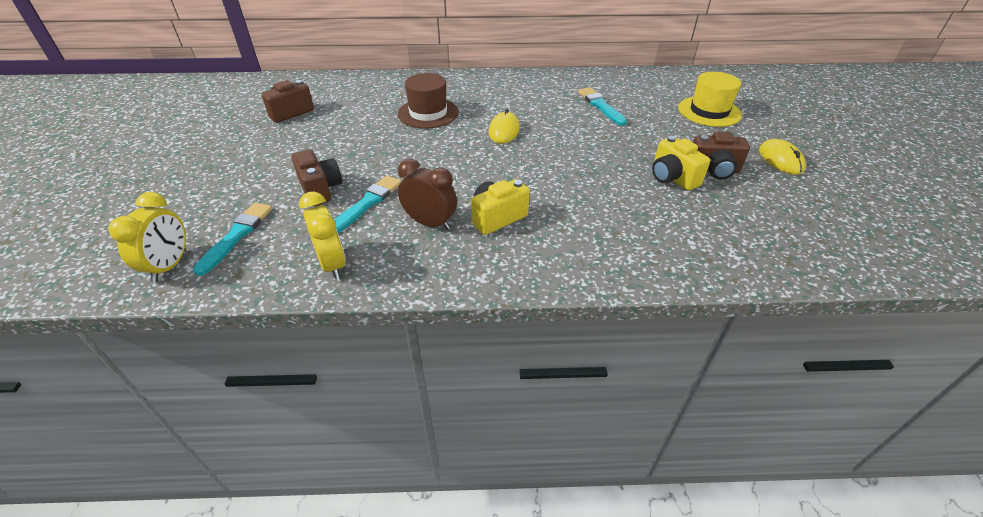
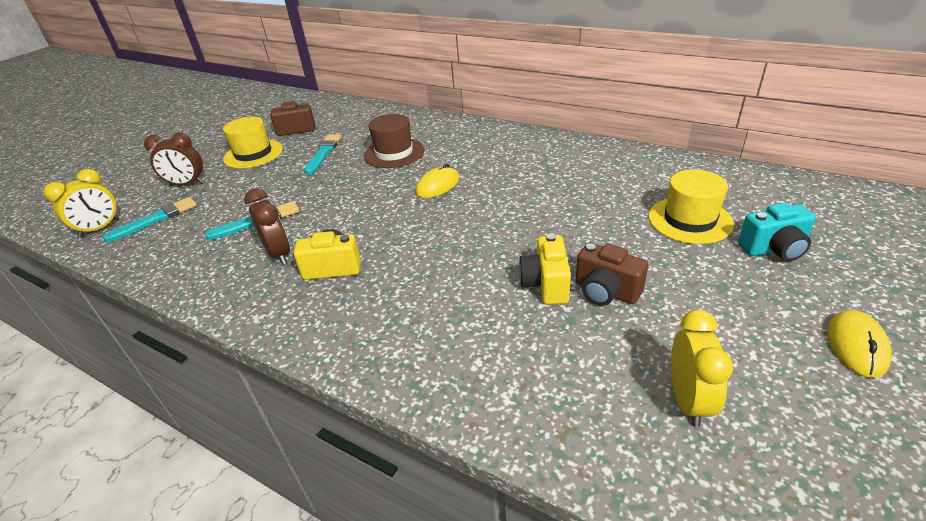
camera: 35 degrees right, 5 degrees down
(226, 193) = (187, 184): none -> brown clock
(270, 145) = (253, 154): none -> yellow hat
(320, 189) = (242, 199): brown camera -> none
(332, 264) = (180, 263): yellow clock -> yellow clock (688, 400)
(600, 106) = (564, 183): turquoise brush -> turquoise brush (323, 153)
(772, 117) = (773, 249): none -> turquoise camera
(780, 159) = (714, 306): yellow mouse -> yellow mouse (856, 345)

